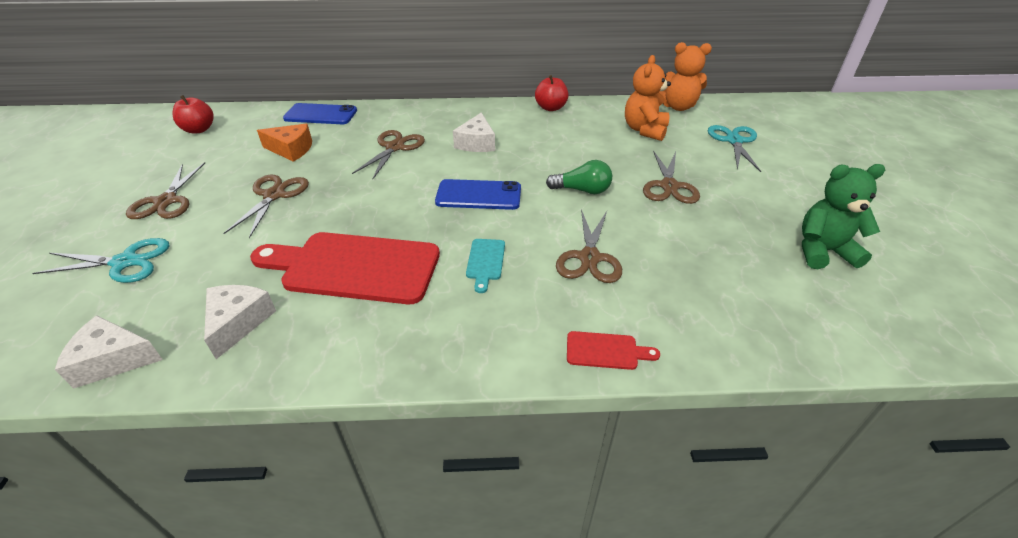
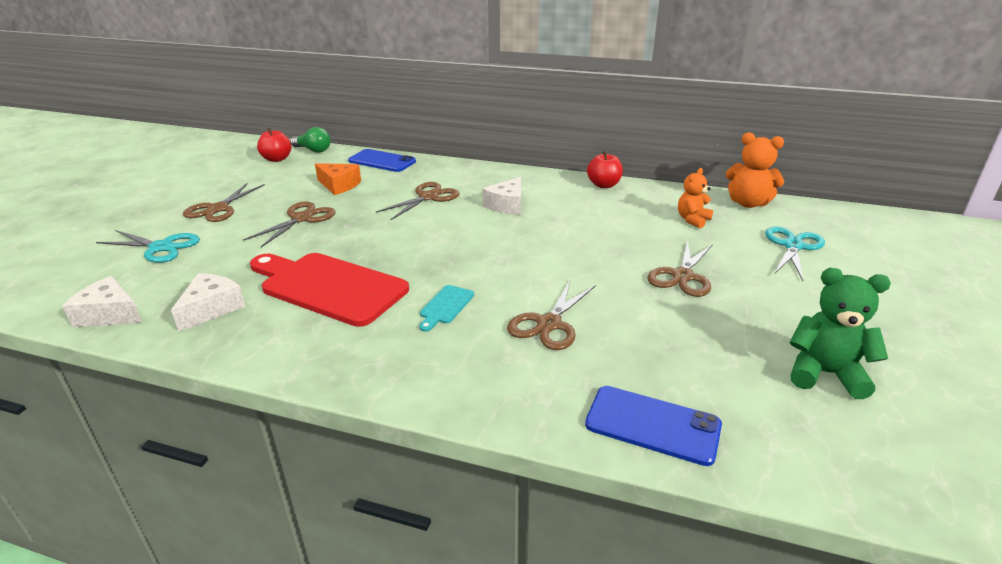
camera: 20 degrees right, 10 degrees down
(478, 195) = (478, 250): blue phone -> blue phone (652, 425)
(582, 190) = (584, 263): green light bulb -> green light bulb (313, 150)
(606, 351) = (508, 407): red cutting board -> none
(644, 130) = (692, 220): orange teddy bear -> orange teddy bear, size x0.67

